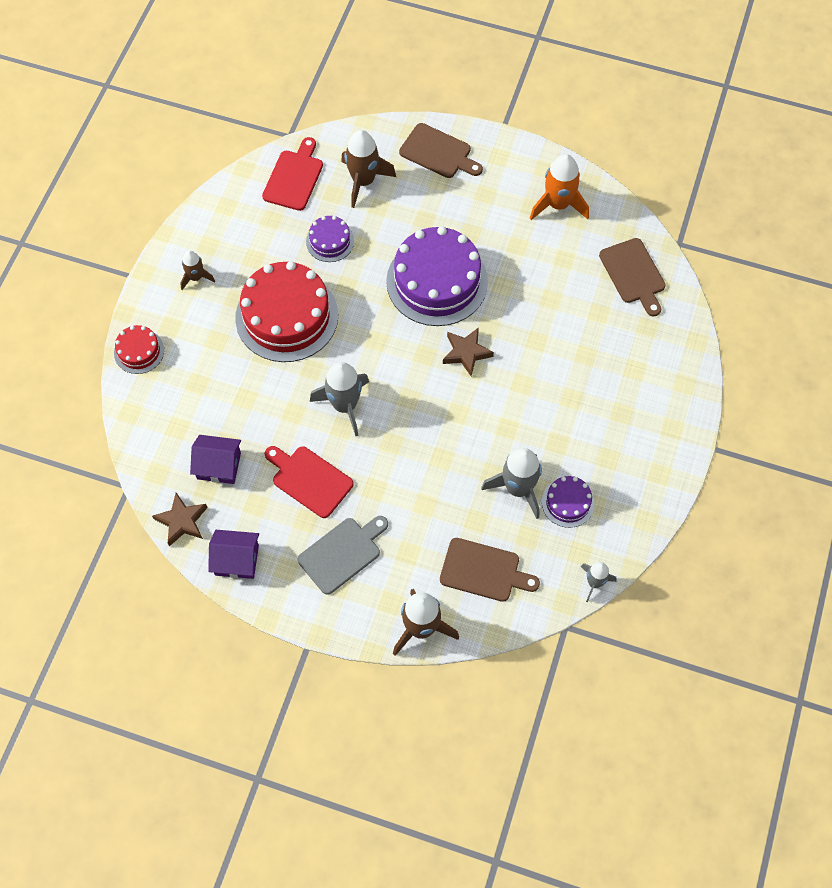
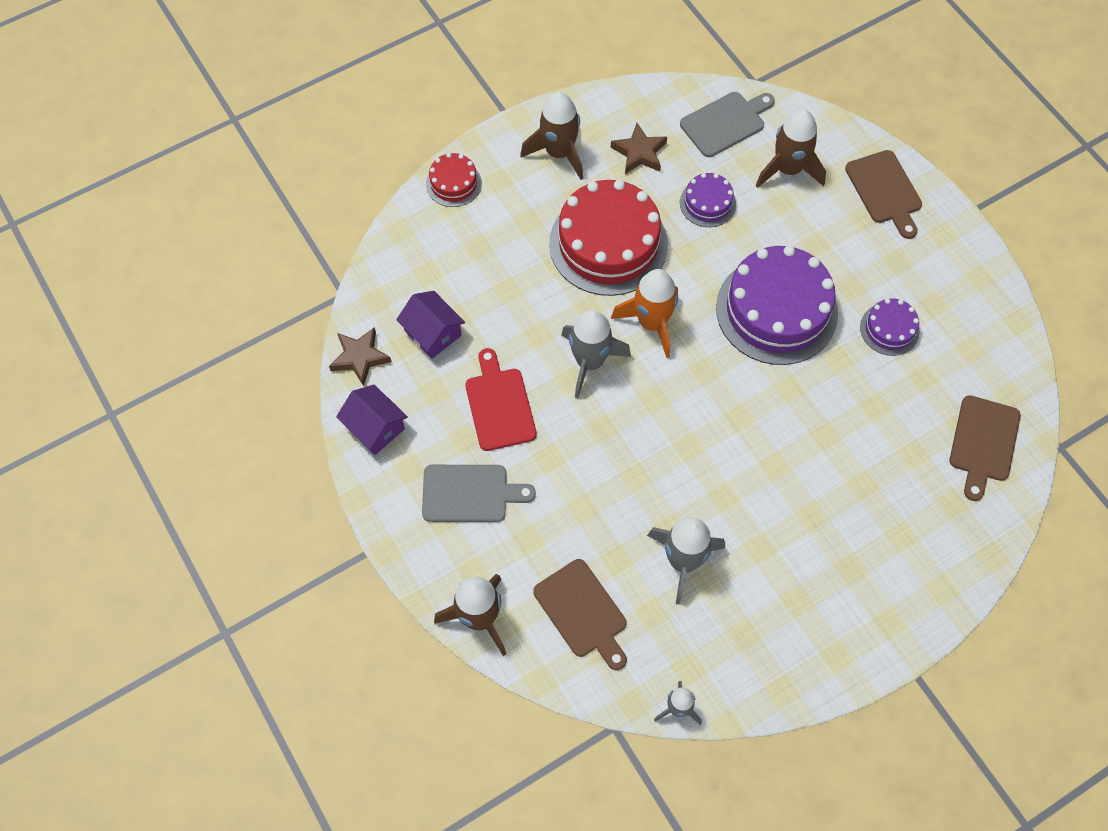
camera: 40 degrees right, 0 degrees up
(196, 277) = (559, 153): brown rocket -> brown rocket, size x1.74
(294, 177) = (725, 123): red cutting board -> grey cutting board
(466, 353) = (746, 397): brown star -> brown star (639, 152)
(558, 204) = (963, 321): orange rocket -> orange rocket (651, 323)
(568, 502) = (719, 612): purple cake -> purple cake (889, 329)

